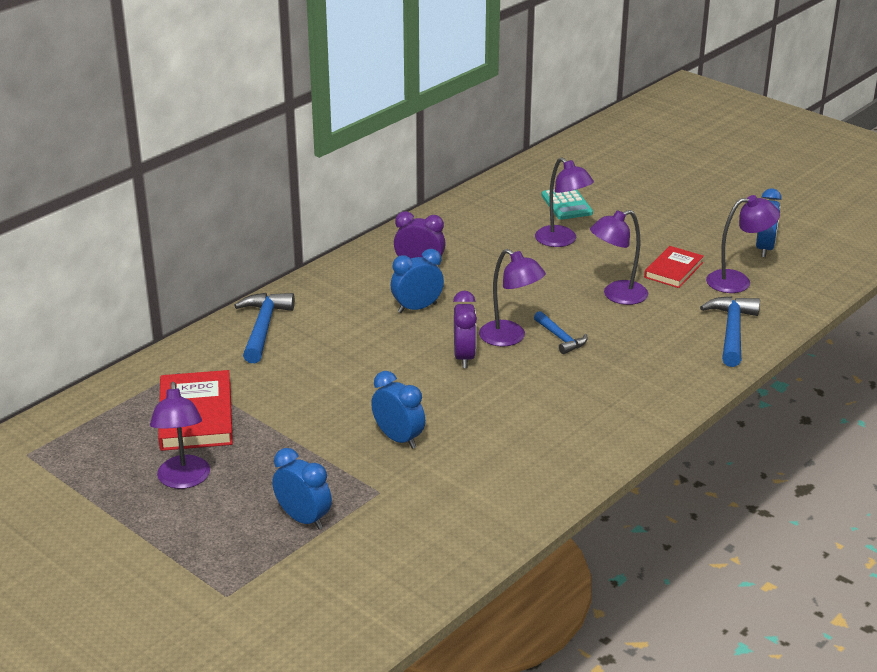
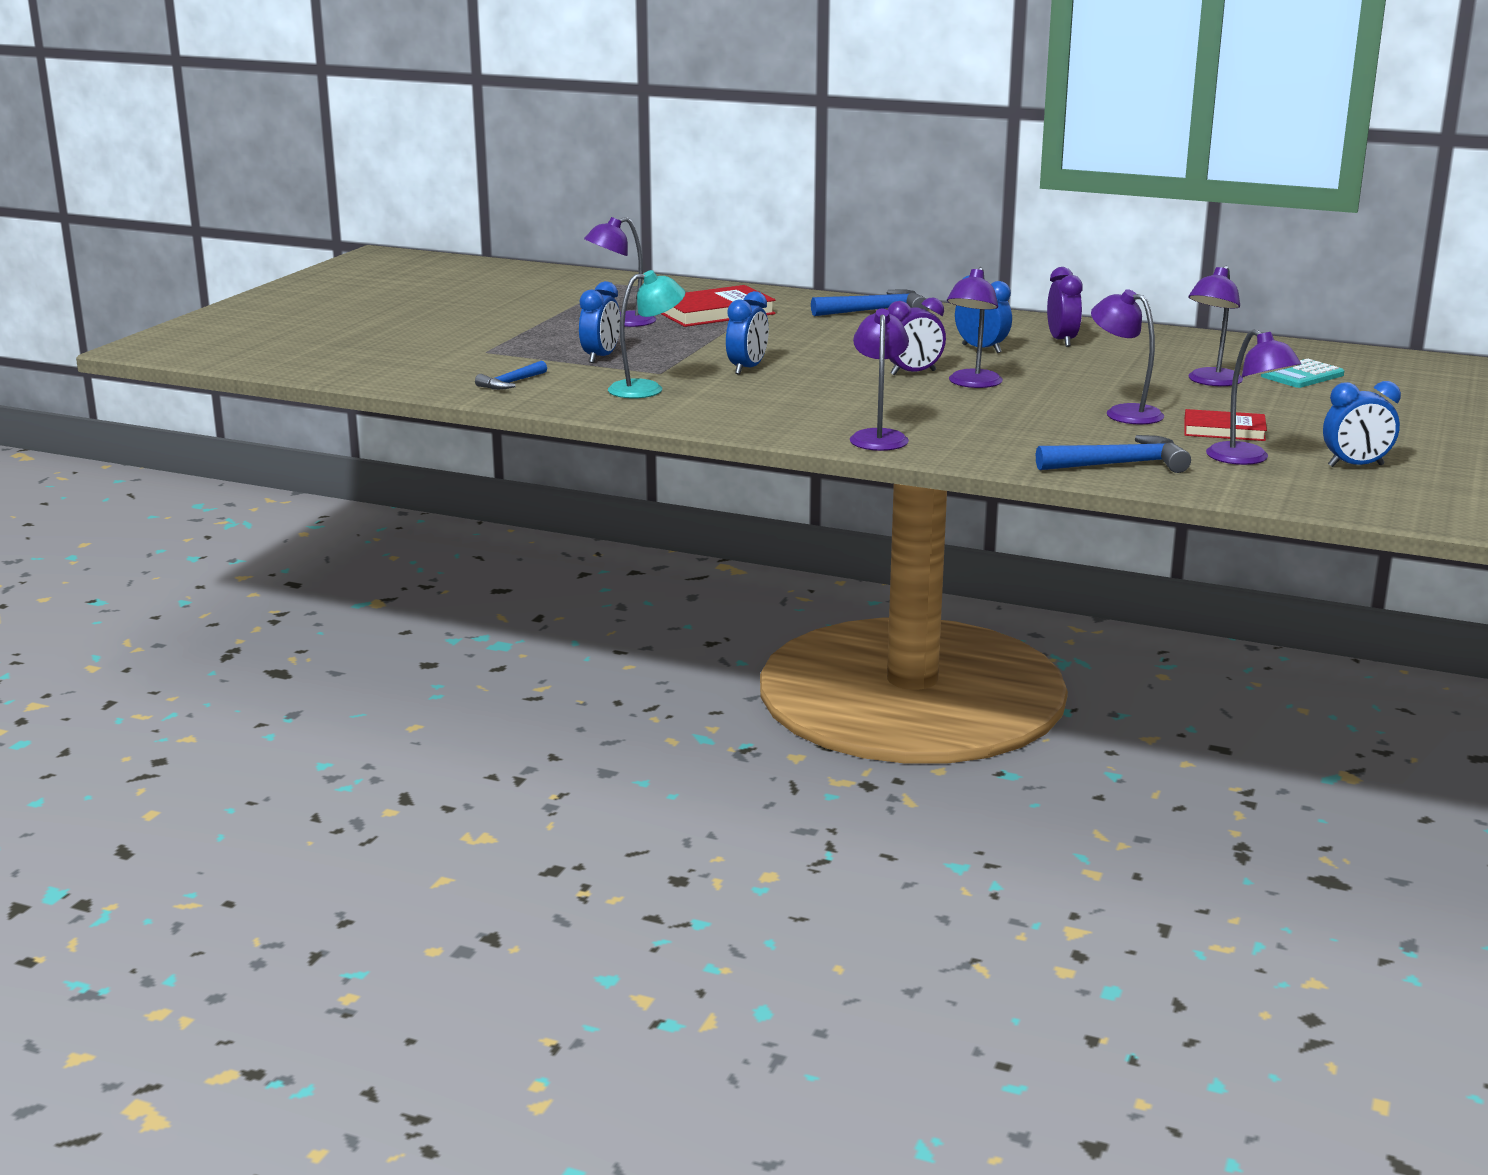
camera: 70 degrees right, 10 degrees down
(427, 511) = (646, 389): none -> turquoise lamp
(560, 338) = (999, 401): blue hammer -> blue hammer (511, 383)
(626, 417) = (878, 437): none -> purple lamp

